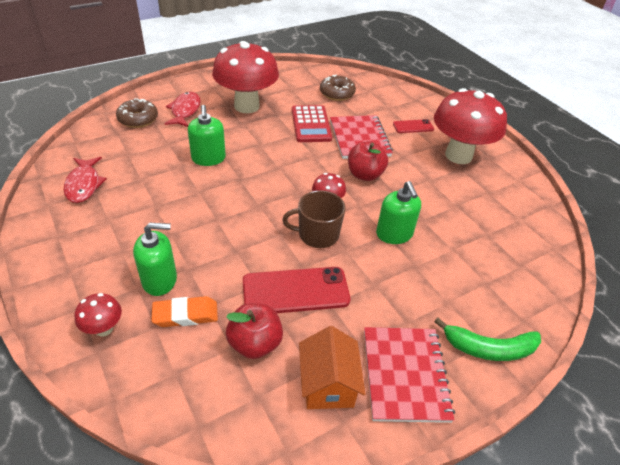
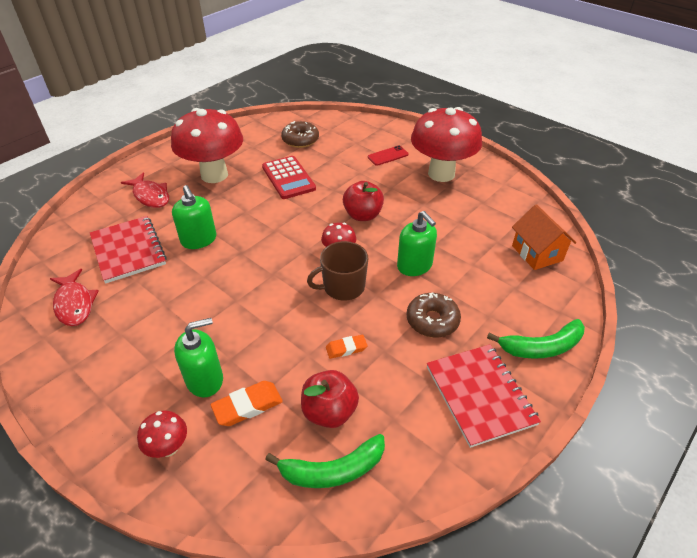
camera: 15 degrees left, 0 degrees up
(138, 119) = (102, 217): brown donut -> brown donut (432, 320)
(185, 111) = (150, 196): red fish -> red fish turned 150 degrees clockwise
(234, 397) = (332, 470): none -> green banana
(295, 291) = (346, 348): red phone -> orange eraser
(328, 384) = (415, 427): orange house -> orange house (537, 253)
(359, 138) = (342, 180): red notebook -> red notebook (128, 250)

